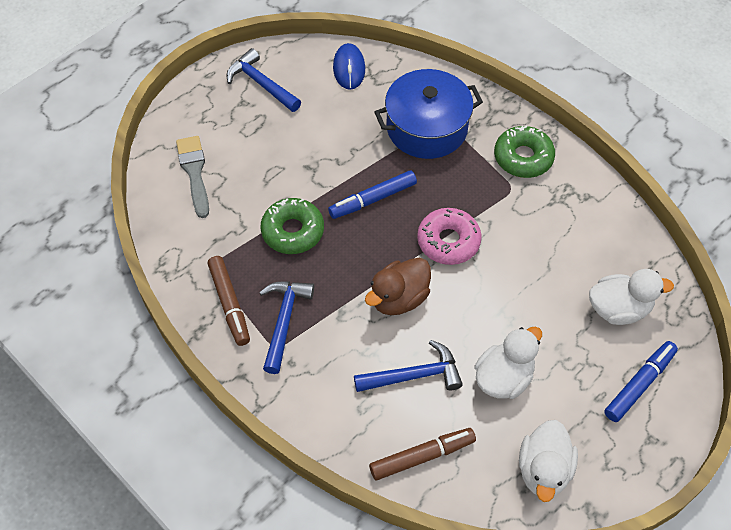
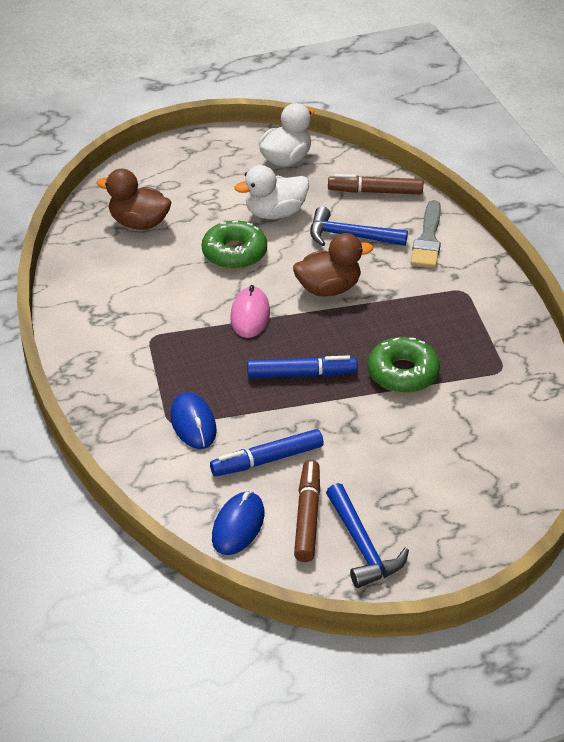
camera: 155 degrees left, 15 degrees down
(194, 172) = (489, 467): grey brush -> grey brush (428, 239)
(229, 304) = (495, 334): brown marker -> brown marker (307, 516)
(284, 321) = (447, 305): blue hammer -> none
(427, 128) = (193, 423): blue pot -> blue mouse
(448, 241) = (250, 315): pink donut -> pink mouse
(523, 157) = (114, 359): green donut -> green donut (234, 253)
(618, 309) = (139, 223): white duck -> brown duck
(639, 384) = (169, 178): blue marker -> blue marker (267, 460)

